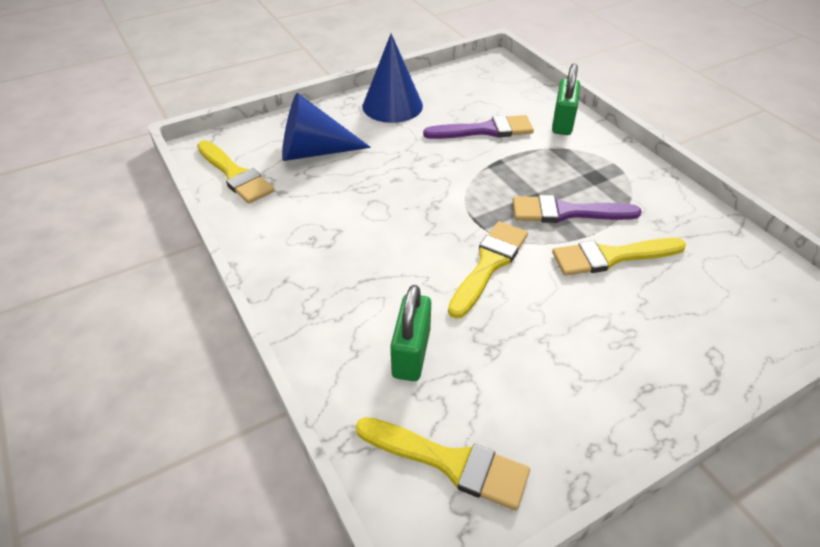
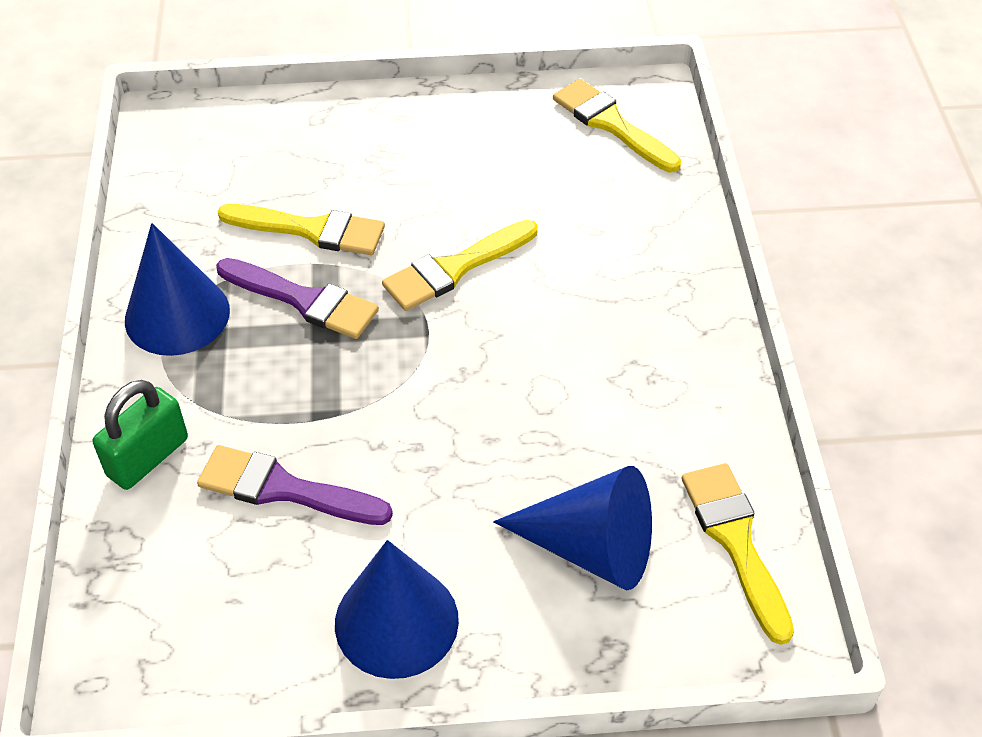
camera: 155 degrees left, 5 degrees up
(411, 353) = (598, 209): green padlock -> none
(628, 181) = (177, 315): none -> blue cone

